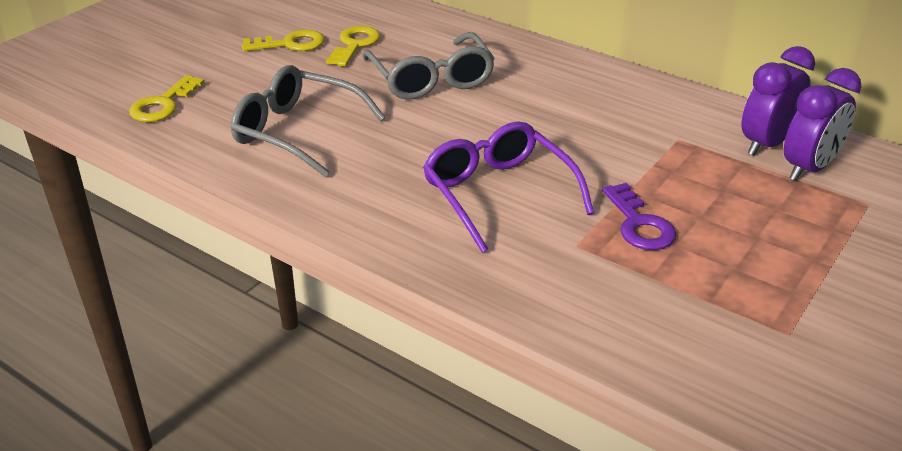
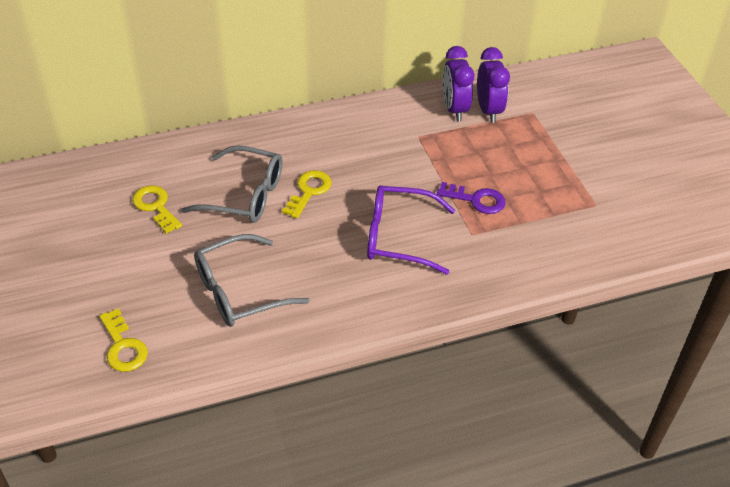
camera: 55 degrees left, 10 degrees up
(290, 44) = (113, 238): yellow key -> yellow key (309, 191)

